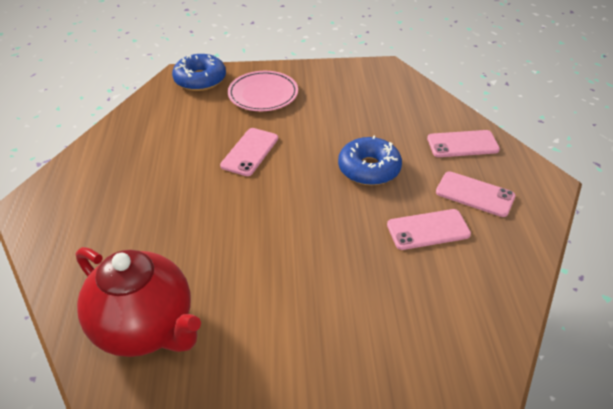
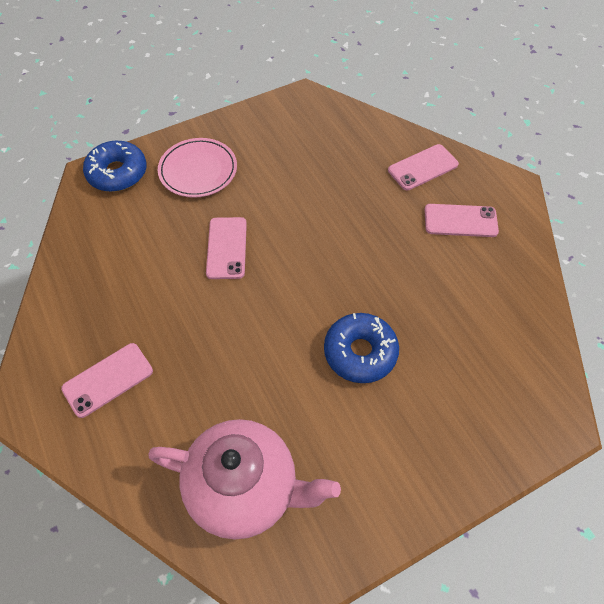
camera: 25 degrees left, 15 degrees up
(146, 328) = (245, 488): red teapot -> pink teapot
(369, 169) = (353, 226): blue donut -> blue donut (360, 352)
(428, 229) = (440, 275): pink phone -> pink phone (108, 379)

